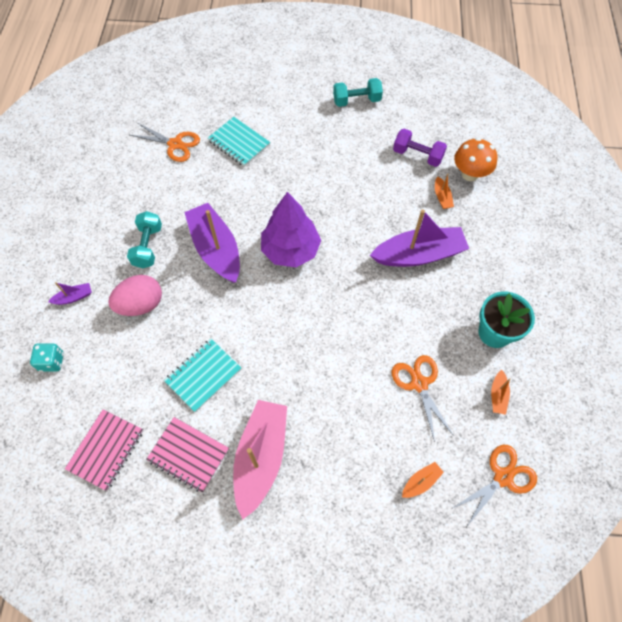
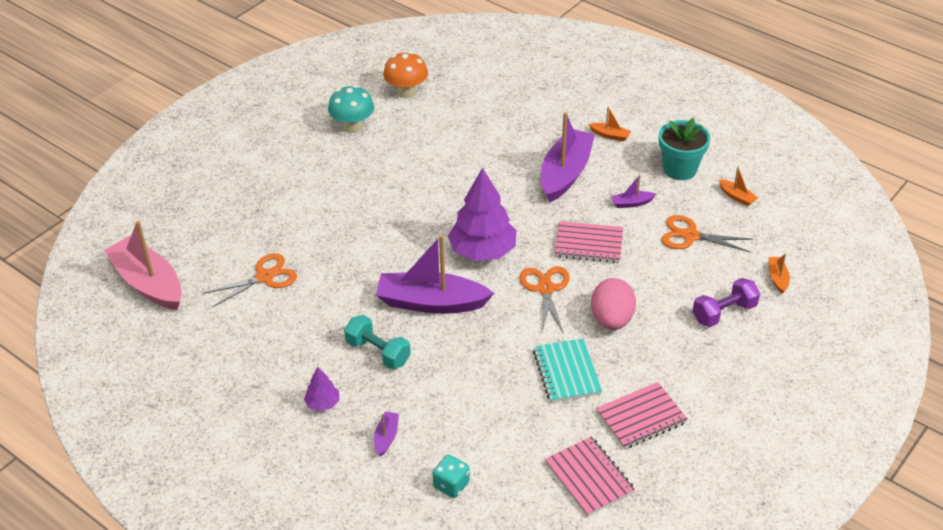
camera: 55 degrees left, 20 degrees down
(83, 243) = (322, 403): none -> purple tree
(141, 304) = (445, 386): pink egg -> pink egg (611, 320)
(239, 143) = (315, 229): turquoise notebook -> none
(261, 457) = (681, 368): pink boat -> pink boat (148, 283)
(351, 315) = (588, 244): none -> pink notebook
(356, 101) = (352, 127): turquoise dumbbell -> turquoise mushroom
(417, 155) = (458, 121): purple dumbbell -> purple dumbbell (724, 313)
(423, 319) = (631, 203): none -> purple boat
(442, 197) = (519, 130): orange boat -> orange boat (610, 135)
(470, 174) = (511, 102): orange mushroom -> orange mushroom (406, 92)
(503, 477) = (807, 230): orange scissors -> orange scissors (545, 289)

